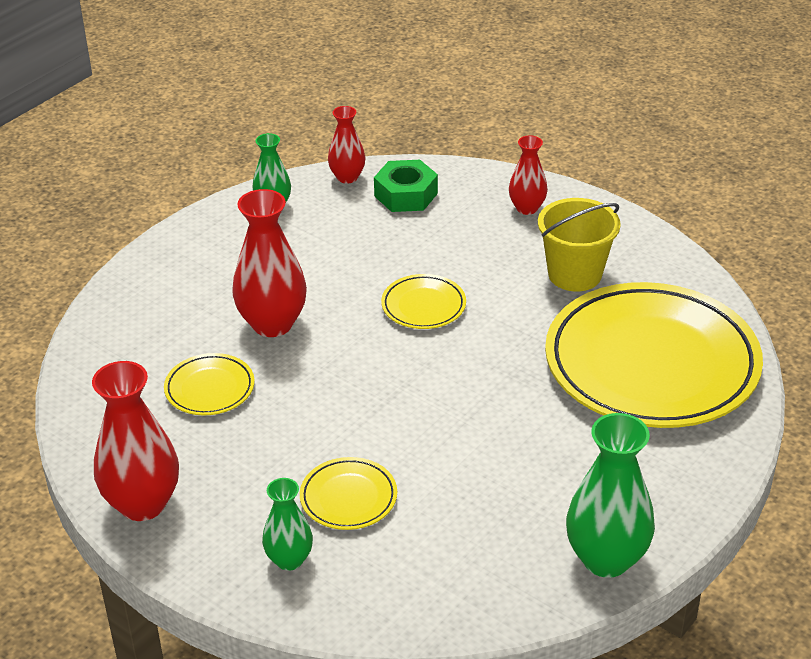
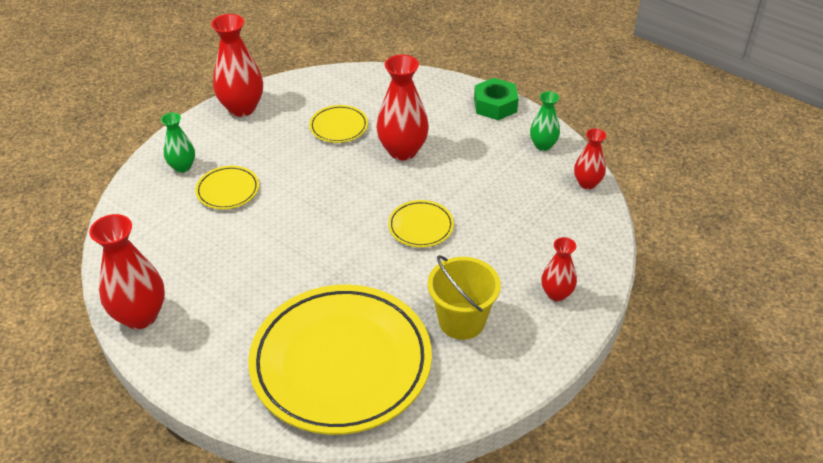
camera: 90 degrees right, 5 degrees up
(406, 195) = (567, 217): green nut -> green nut (495, 105)
(606, 559) = (140, 316): green vase -> red vase

